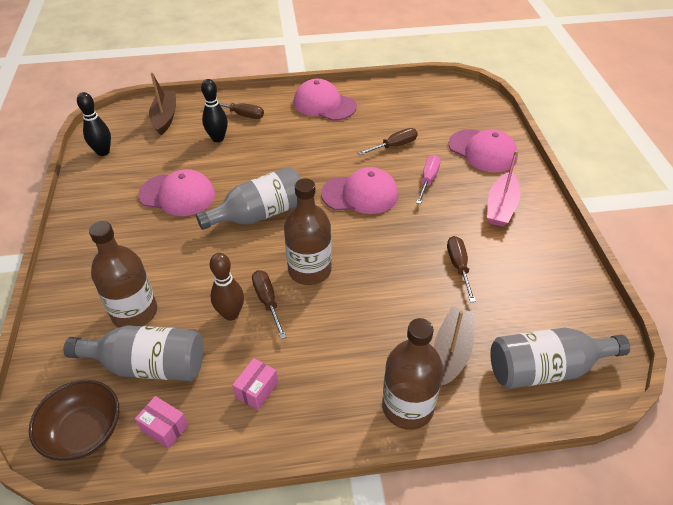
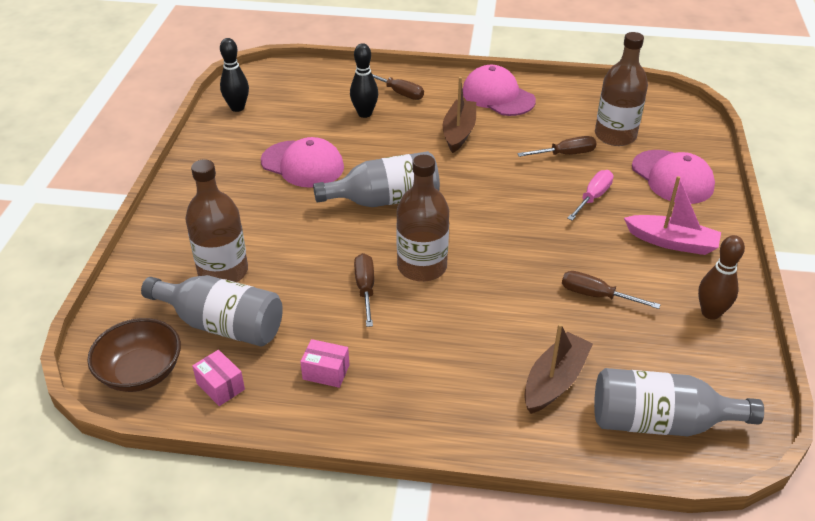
camera: 15 degrees right, 5 degrees down
(165, 117) = (313, 82): brown boat -> brown boat (459, 132)
(231, 314) = (322, 293): brown bowling pin -> brown bowling pin (710, 313)
(257, 390) = (326, 372): pink box -> pink box turned 60 degrees clockwise
(360, 194) = (506, 199): pink cap -> none
(407, 407) = (484, 425): brown bottle -> brown bottle (615, 135)
(458, 266) = (595, 295): brown screwdriver -> brown screwdriver turned 75 degrees counterclockwise
(501, 207) = (672, 242): pink boat -> pink boat turned 105 degrees counterclockwise

